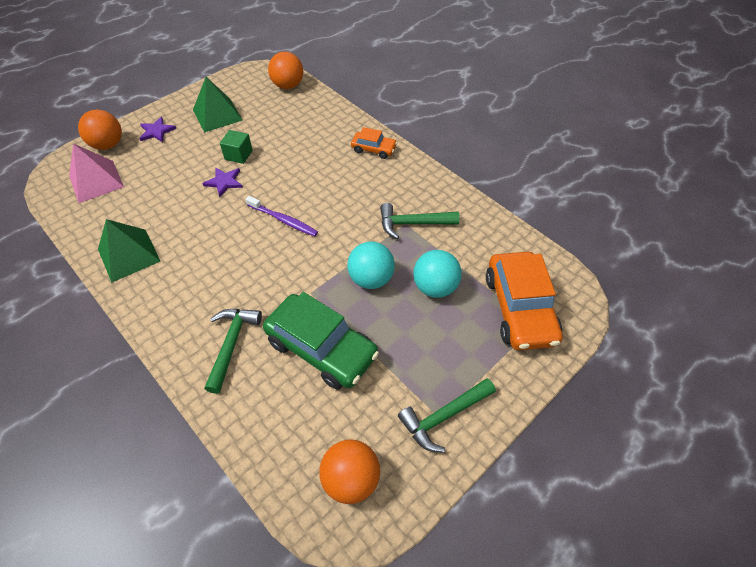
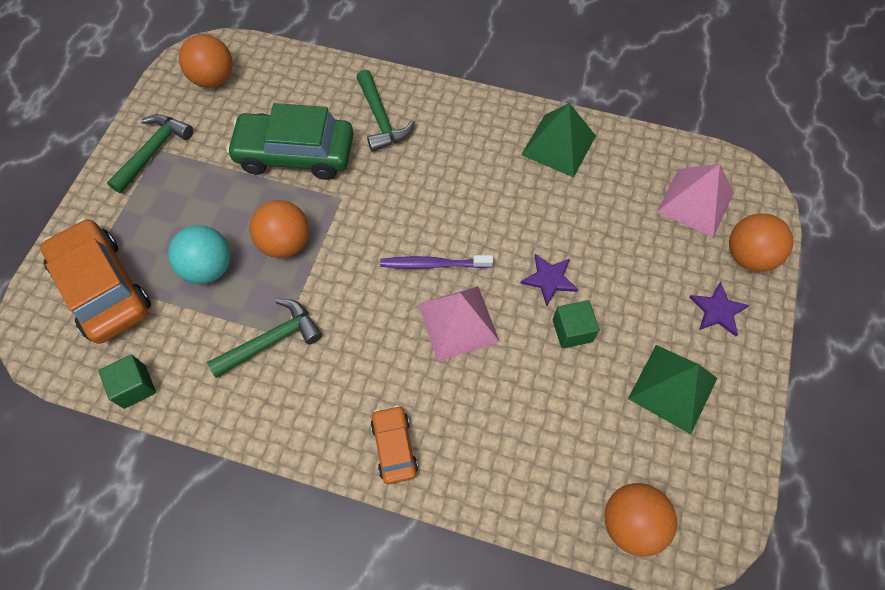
camera: 150 degrees right, 10 degrees up
(296, 184) = (458, 323): none -> pink pyramid
(371, 279) = (285, 243): turquoise ball -> orange ball
(373, 149) = (394, 447): orange car -> orange car turned 90 degrees clockwise
(511, 236) = (135, 387): none -> green cube

